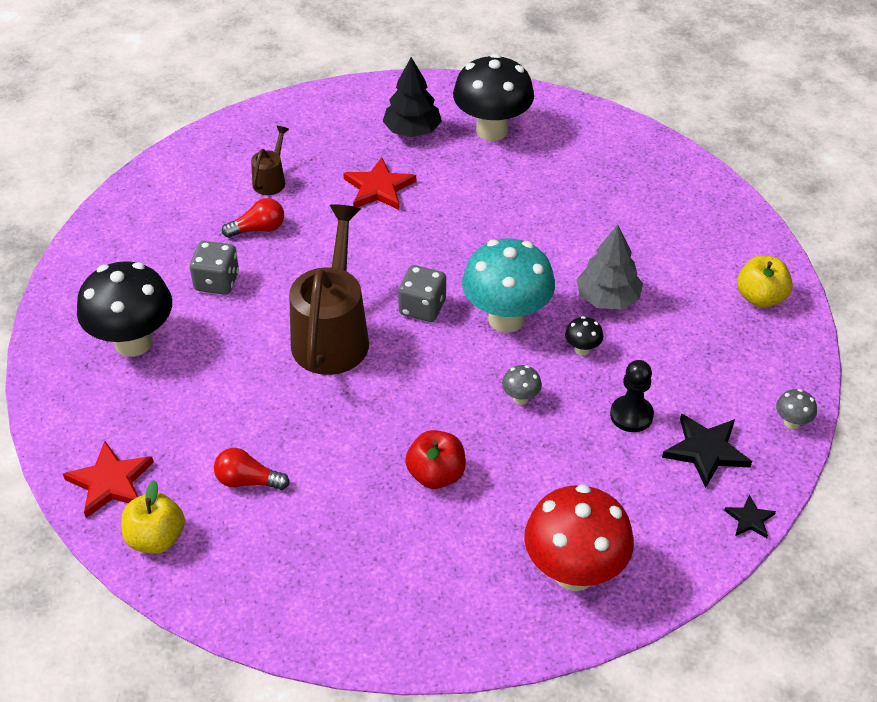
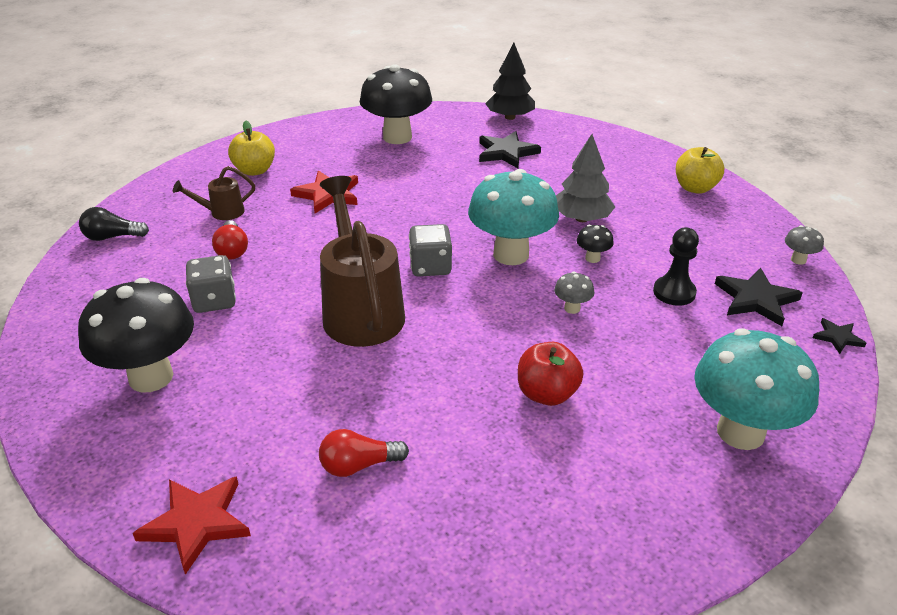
camera: 25 degrees left, 10 degrees down
(156, 538) = (288, 564): yellow apple -> yellow apple (254, 170)
(164, 180) = (112, 237): none -> black light bulb
(258, 229) = (232, 250): red light bulb -> red light bulb turned 120 degrees clockwise
(271, 180) = (222, 212): brown watering can -> brown watering can turned 105 degrees counterclockwise
(412, 131) = (330, 152): black tree -> black tree (510, 117)
(574, 572) = (740, 432): red mushroom -> turquoise mushroom
(592, 186) = (506, 152): none -> black star

